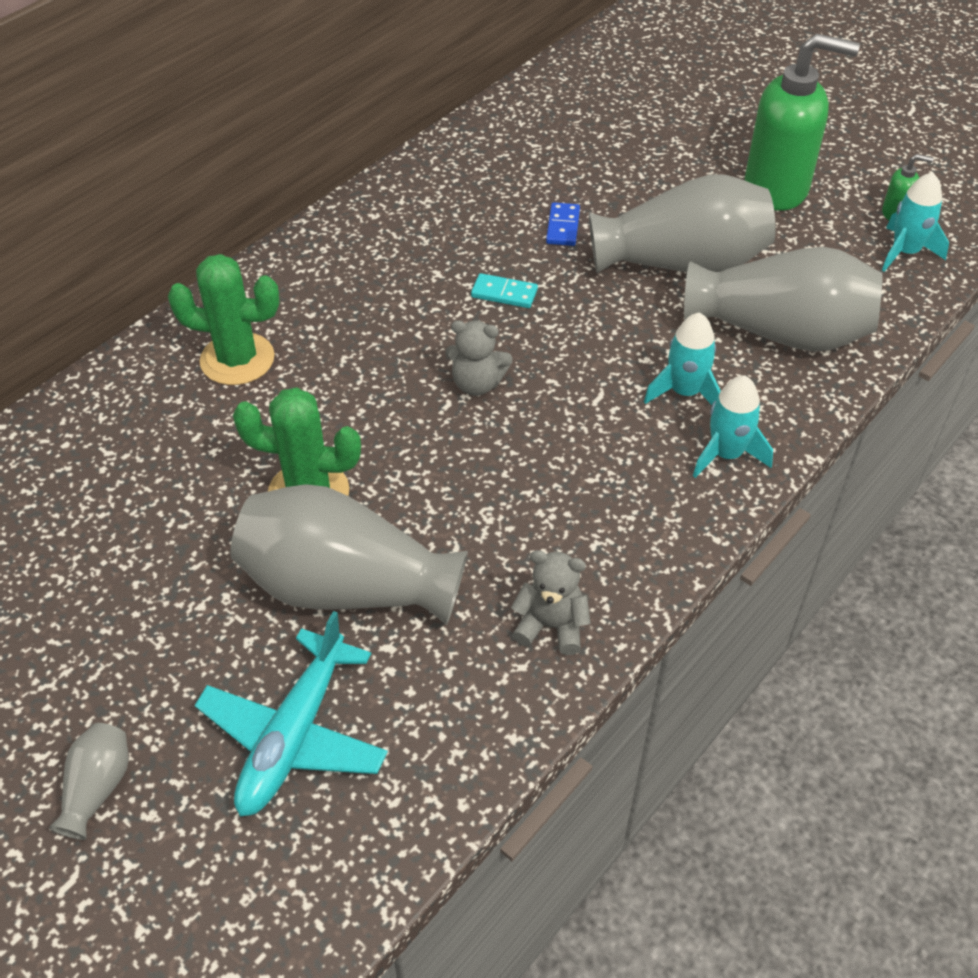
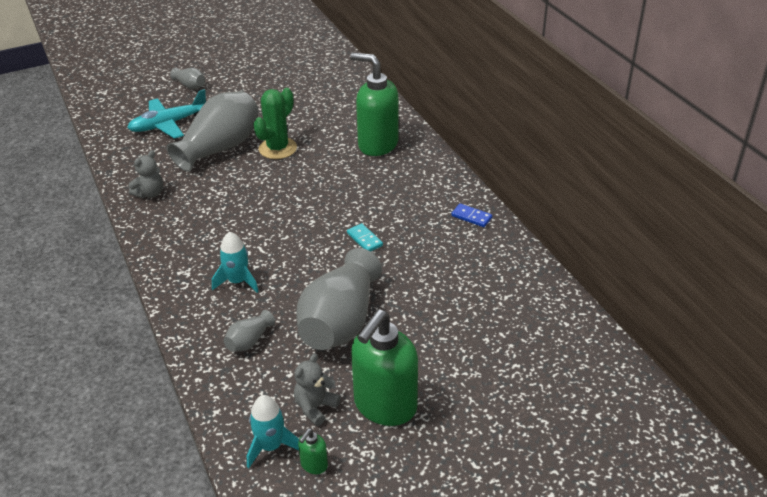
camera: 115 degrees right, 10 degrees down
(237, 359) = (377, 144): green cactus -> green soap dispenser
(294, 736) = (168, 124): turquoise plane -> turquoise plane turned 75 degrees counterclockwise
(477, 384) = (303, 211): grey teddy bear -> grey teddy bear (315, 407)
(504, 293) = (364, 239): turquoise domino -> turquoise domino turned 75 degrees counterclockwise
(563, 227) = (409, 281): blue domino -> blue domino (471, 217)
(726, 454) = (185, 280): turquoise rocket -> none
(780, 332) = (249, 341): grey vase -> grey vase, size x0.44

